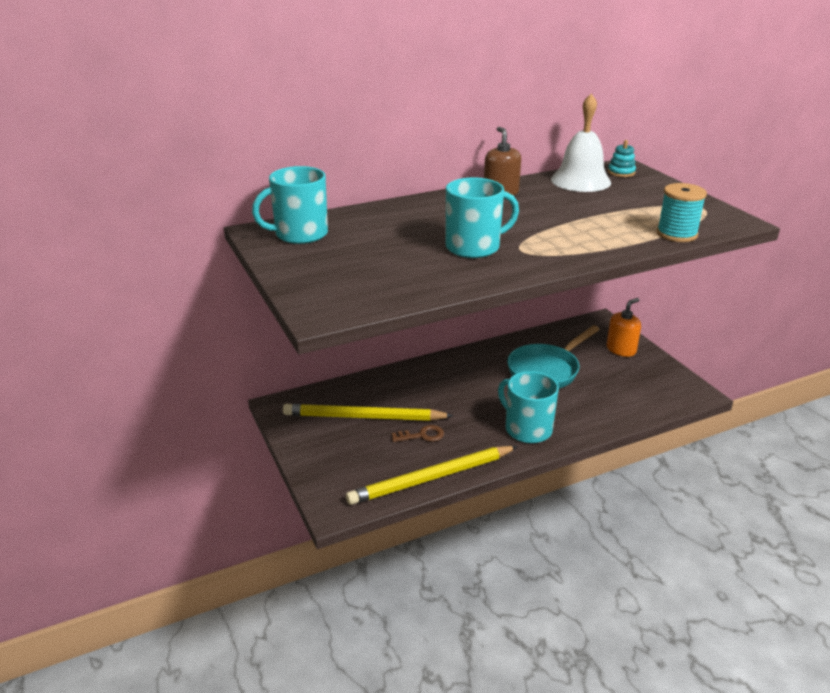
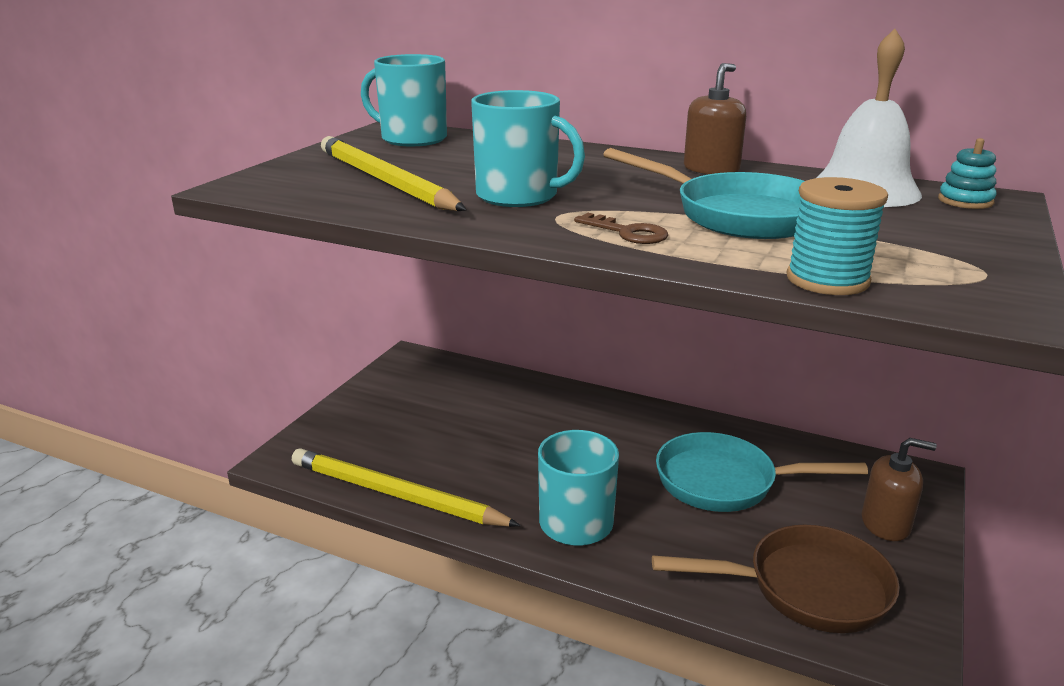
camera: 50 degrees right, 5 degrees down
(363, 417) = (450, 406): yellow pencil -> yellow pencil (385, 181)
(422, 435) = (464, 454): brown key -> brown key (627, 232)
(578, 216) = (738, 215): none -> turquoise pan
(621, 349) = (885, 524): orange soap dispenser -> brown soap dispenser
(640, 393) = (806, 588): none -> brown pan

